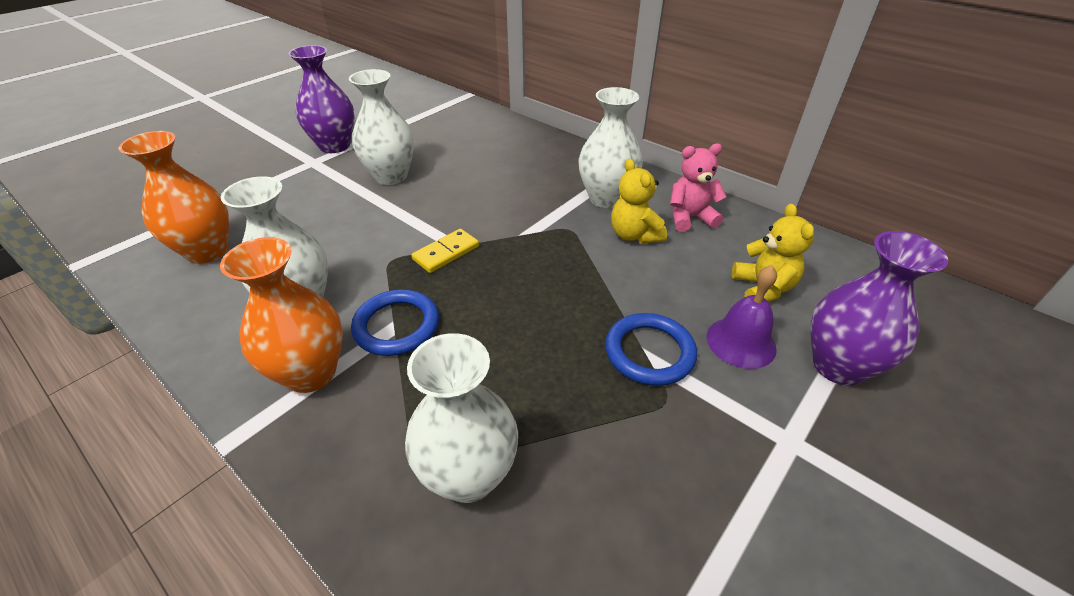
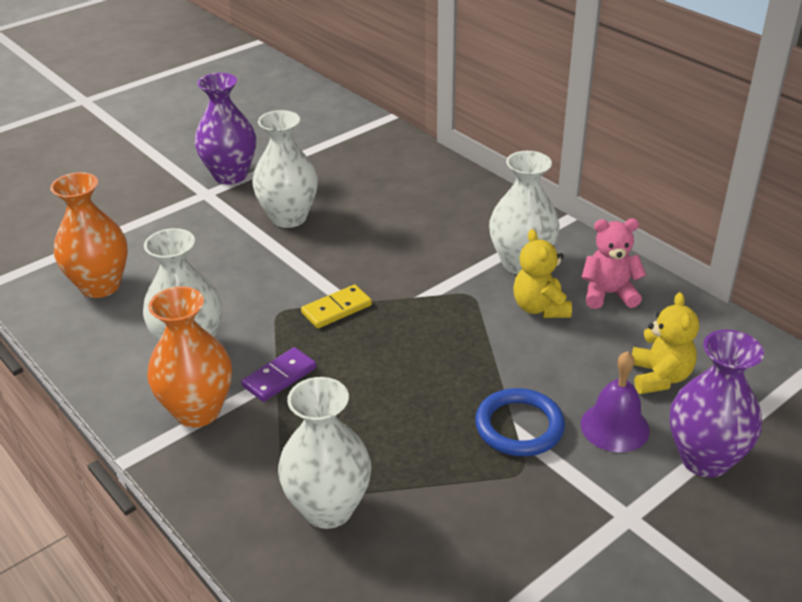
camera: 10 degrees right, 5 degrees down
(396, 326) = (279, 377): blue ring -> purple domino

